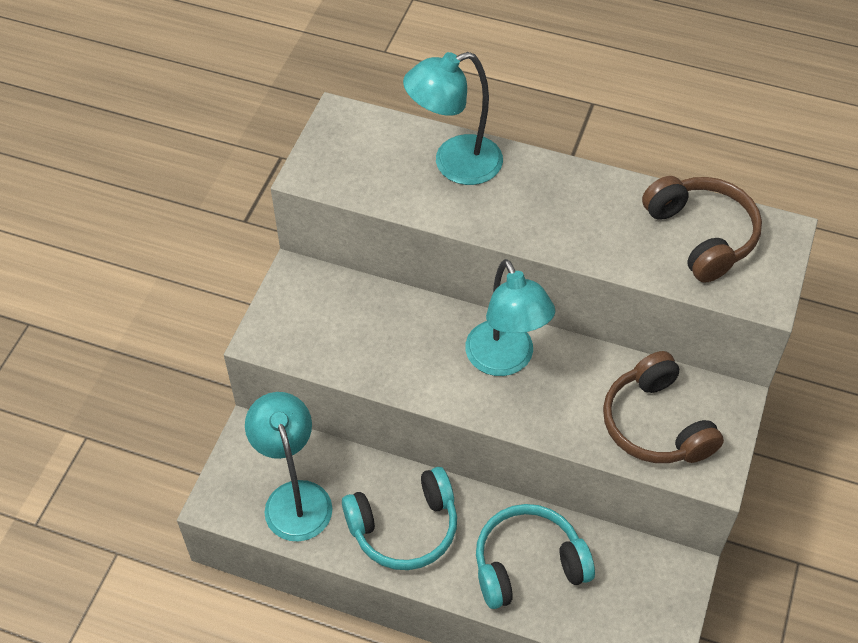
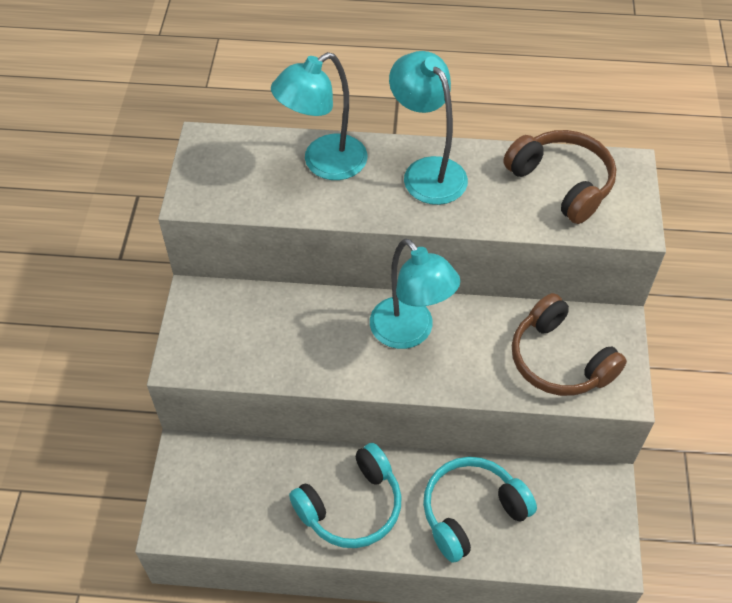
camera: 15 degrees left, 0 degrees up
(294, 497) = (242, 503): turquoise lamp -> turquoise lamp (427, 171)

